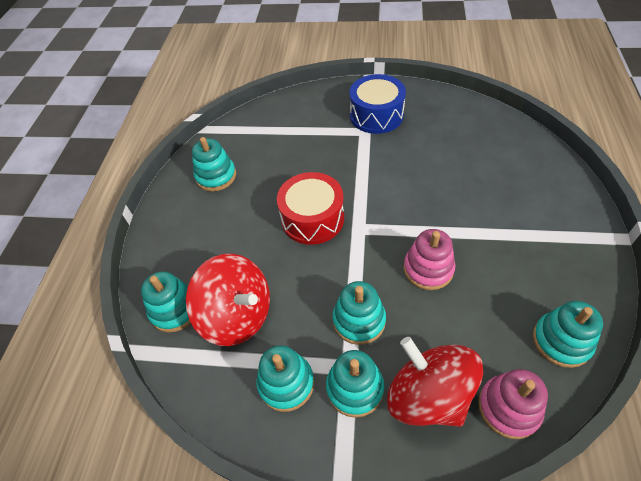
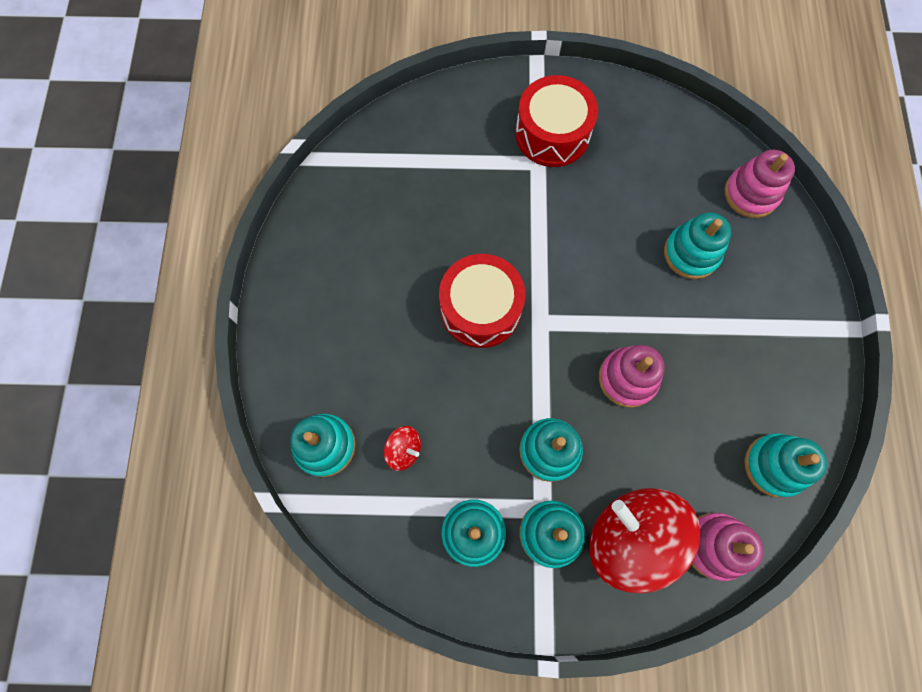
camera: 10 degrees left, 20 degrees up
(216, 176) = (341, 242): turquoise stacking toy -> turquoise stacking toy (691, 253)
(237, 315) = (404, 450): red spinning top -> red spinning top, size x0.43
(376, 115) = (552, 134): blue drum -> red drum
(526, 149) = (751, 194): none -> pink stacking toy

